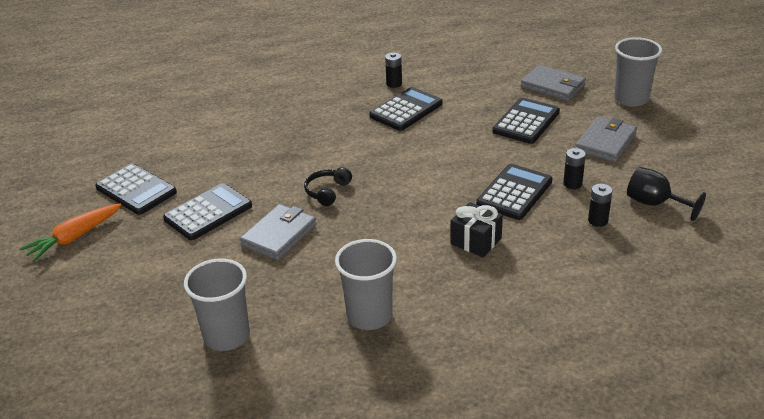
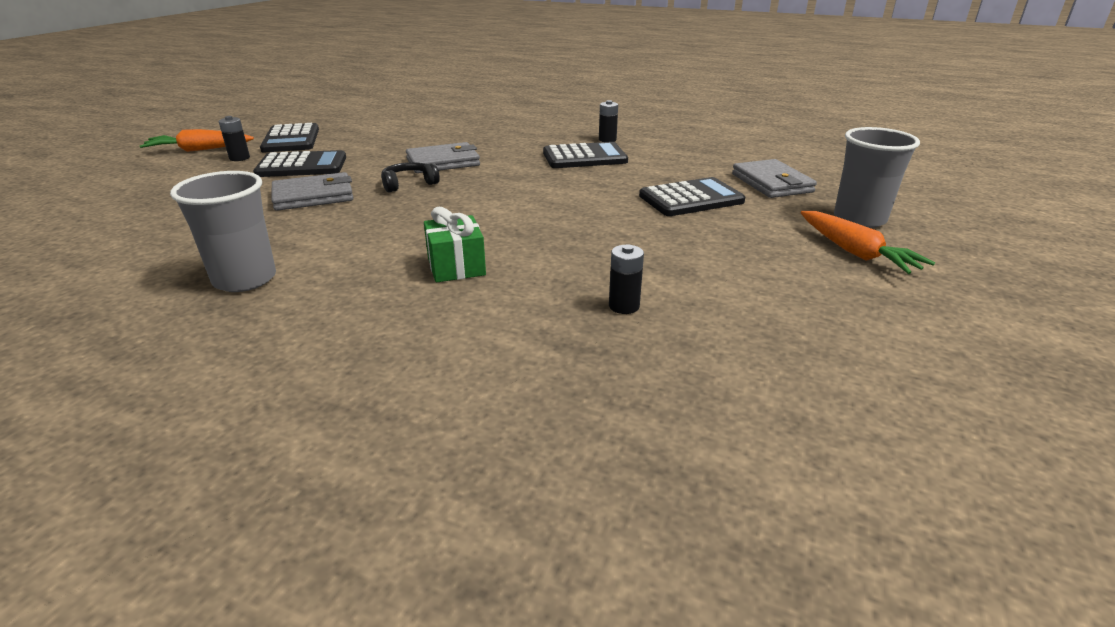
camera: 35 degrees right, 5 degrees down
(226, 336) = (130, 241): grey cup -> none
(476, 241) = (456, 267): black gift -> green gift
(514, 193) = (573, 245): black calculator -> none
(572, 184) = (653, 262): black battery -> black battery (239, 158)
(605, 143) = (759, 243): grey wallet -> grey wallet (443, 162)
(655, 204) = (731, 321): black goblet -> none
(656, 127) = (855, 252): none -> orange carrot

